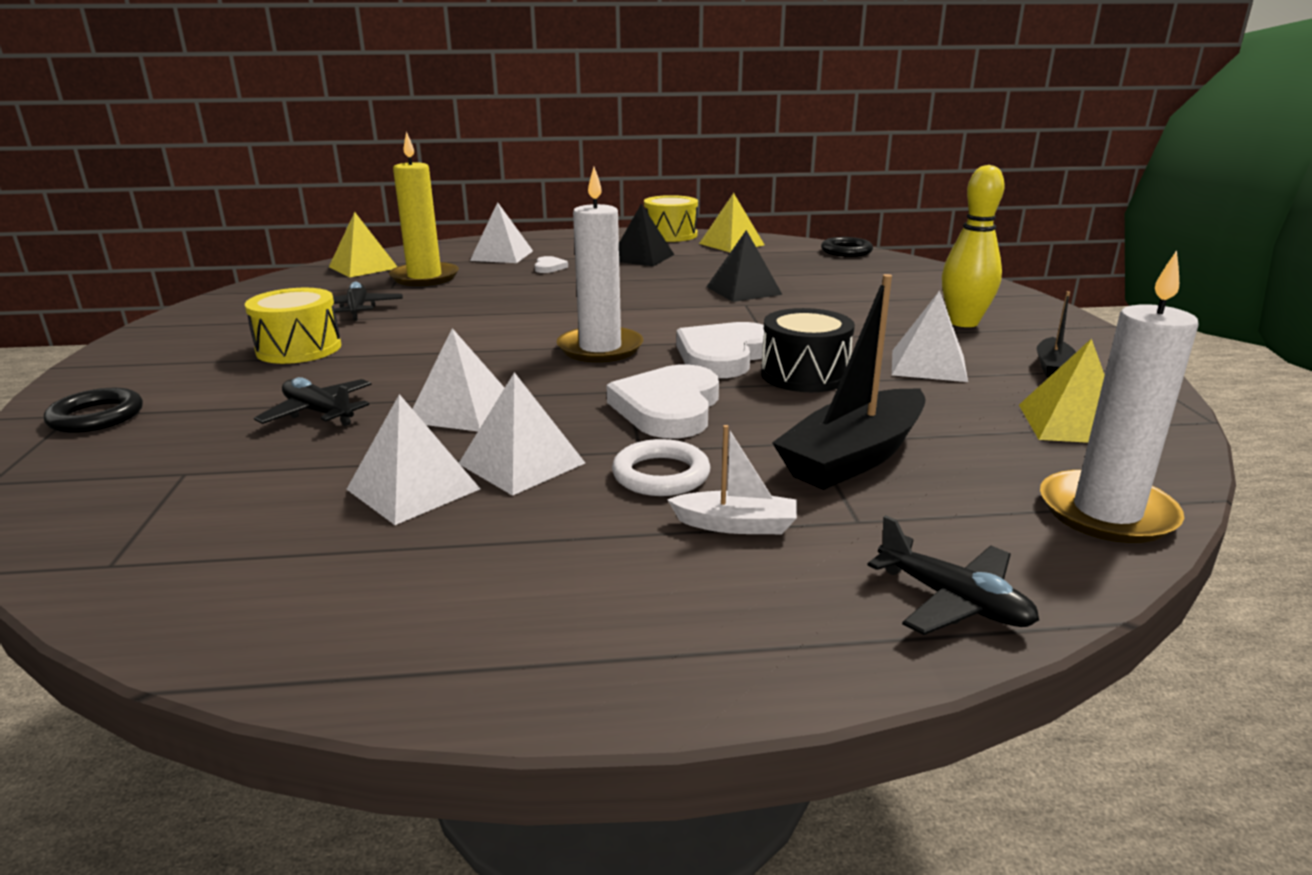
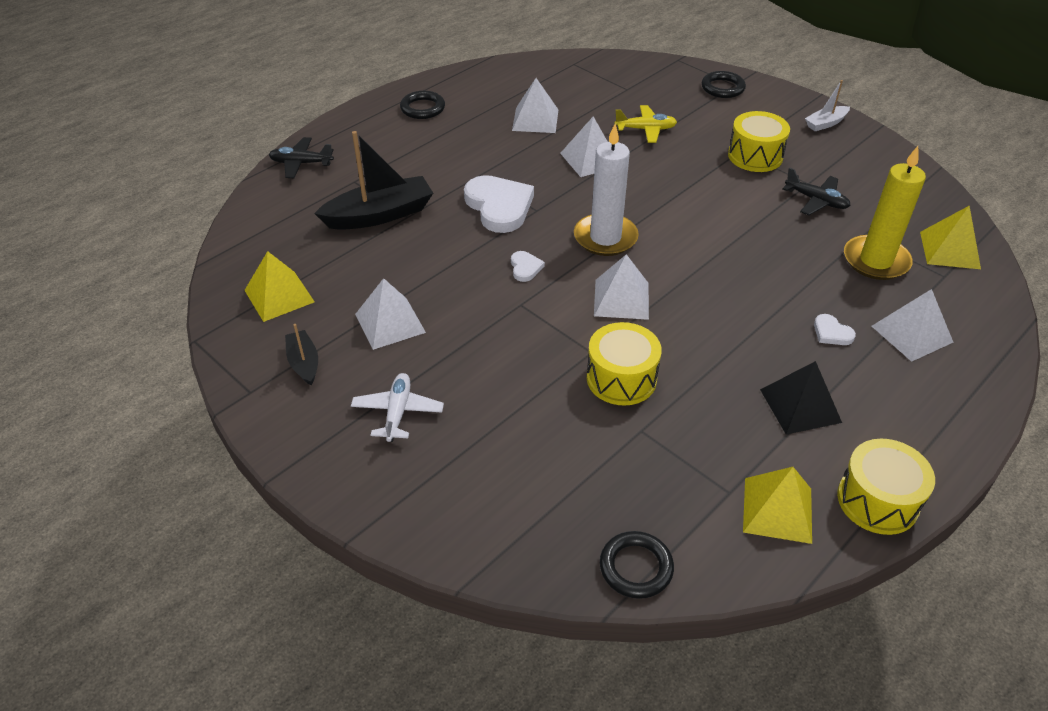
camera: 140 degrees right, 20 degrees up
(318, 413) = (645, 129): black plane -> yellow plane
(521, 463) = (515, 147): white pyramid -> white pyramid (621, 299)
(556, 612) = (422, 108): none -> black ring
(661, 475) = (452, 167): white ring -> none
(723, 356) = (525, 268): white heart -> white heart, size x0.46
(736, 525) = (398, 159): white boat -> white boat (825, 123)
(743, 290) = (621, 378): black pyramid -> yellow drum
(804, 375) = (458, 271): black drum -> none
(853, 457) = (379, 215): black boat -> black boat turned 60 degrees clockwise
(963, 323) = (398, 412): yellow bowling pin -> white plane
(1106, 512) = (252, 231): white candle -> none

